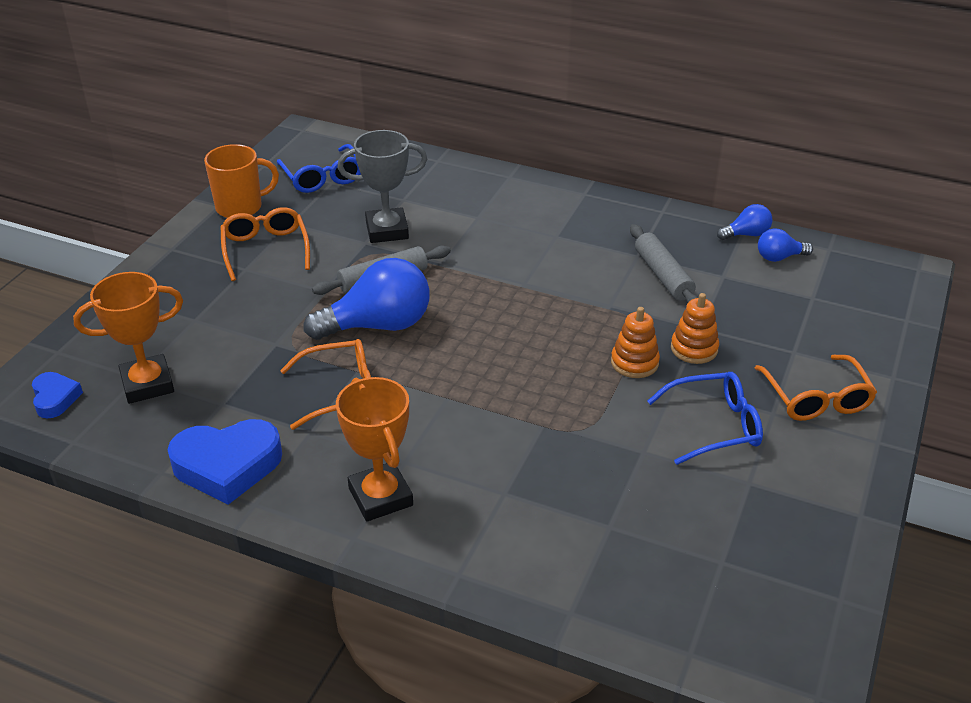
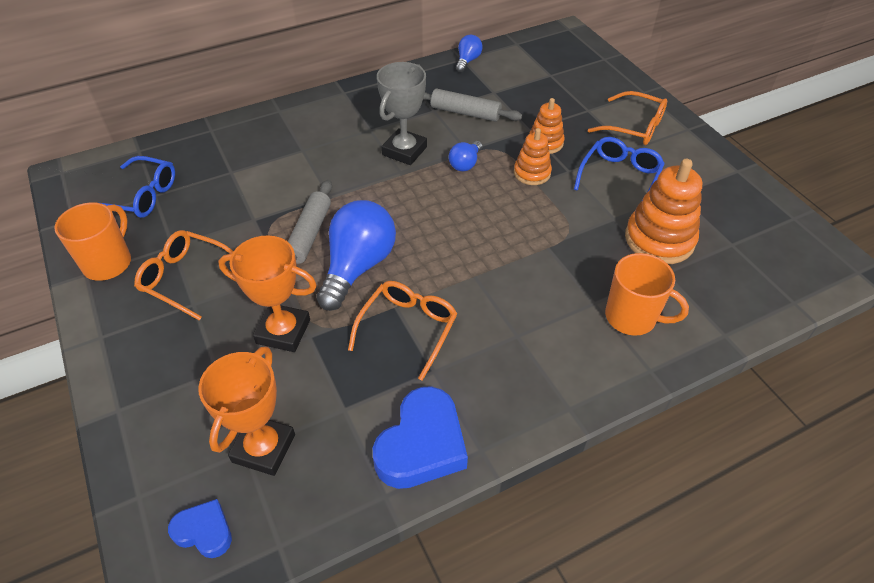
camera: 50 degrees left, 10 degrees up
(380, 497) = (541, 369): orange trophy -> orange trophy (283, 331)
(387, 230) = (255, 200): grey trophy -> grey trophy (404, 151)
(515, 529) = (632, 317): none -> orange mug
(654, 499) = (659, 239): none -> orange stacking toy
(779, 257) = (502, 63): blue light bulb -> blue light bulb (465, 164)

